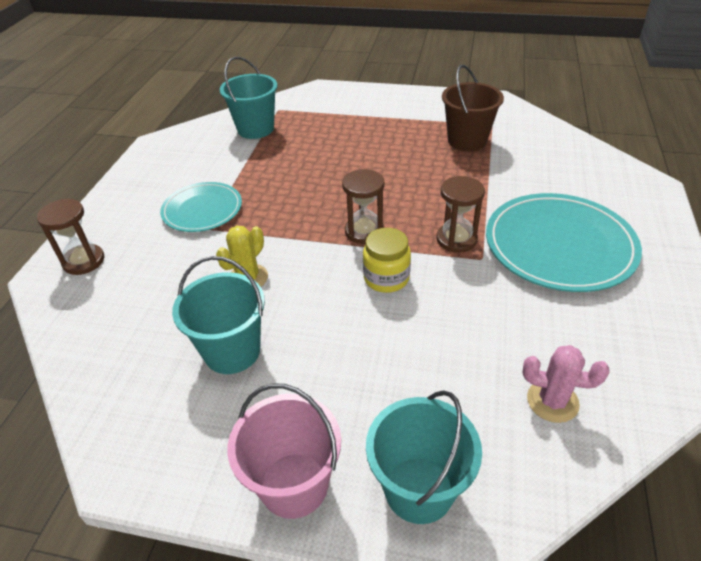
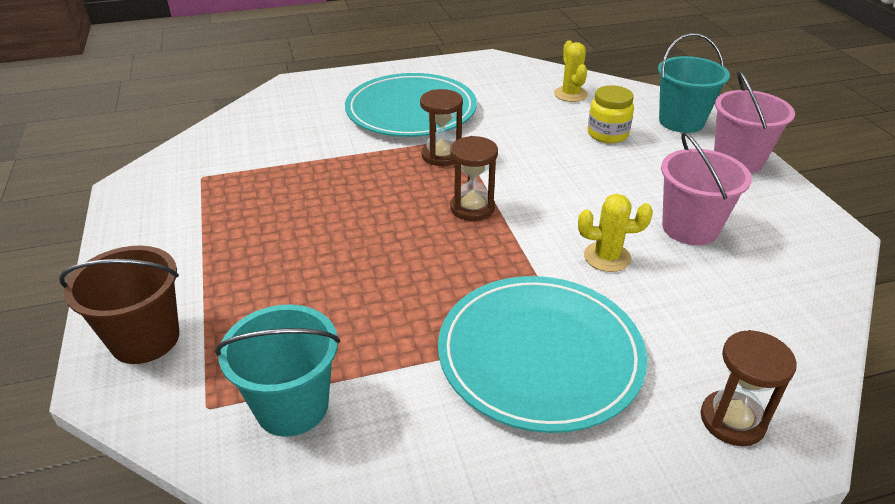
camera: 120 degrees left, 5 degrees down
(202, 210) = (540, 355): turquoise plate -> turquoise plate, size x1.65
(232, 351) = (690, 228): turquoise bucket -> pink bucket
(386, 278) = (525, 177): yellow jar -> yellow jar (607, 134)
(467, 140) = (248, 185): brown bucket -> brown bucket (145, 339)
(552, 401) = (570, 94): pink cactus -> yellow cactus

